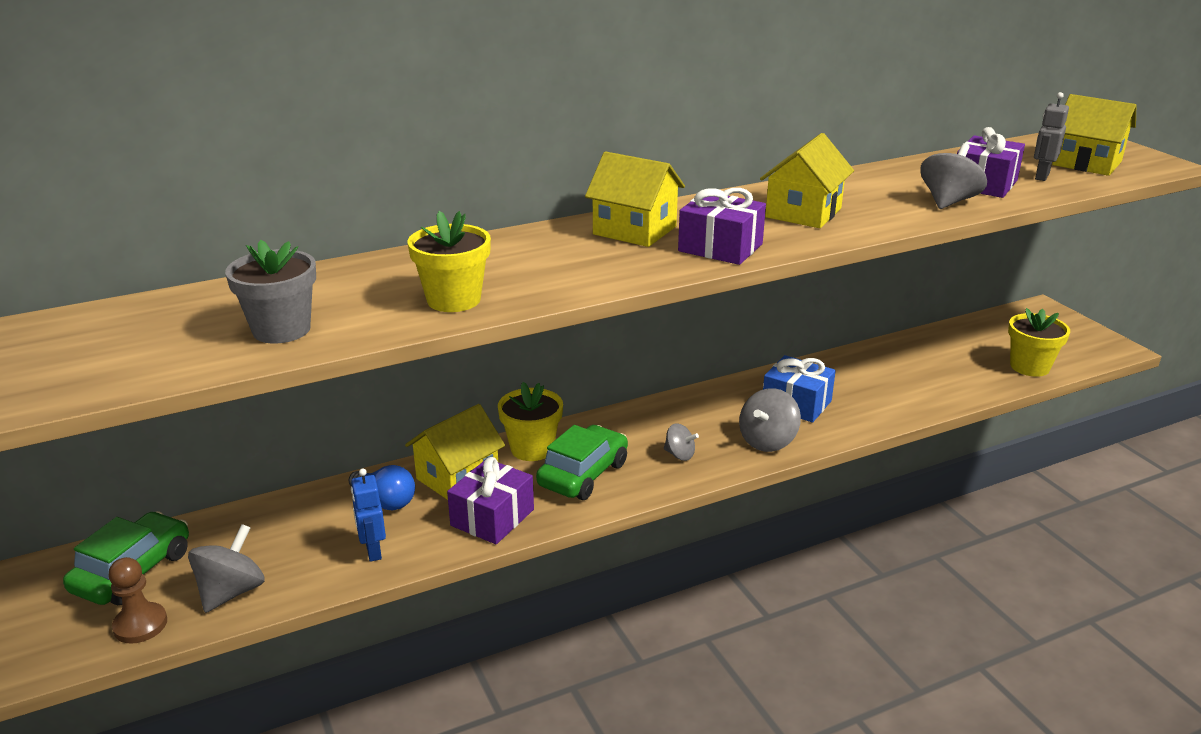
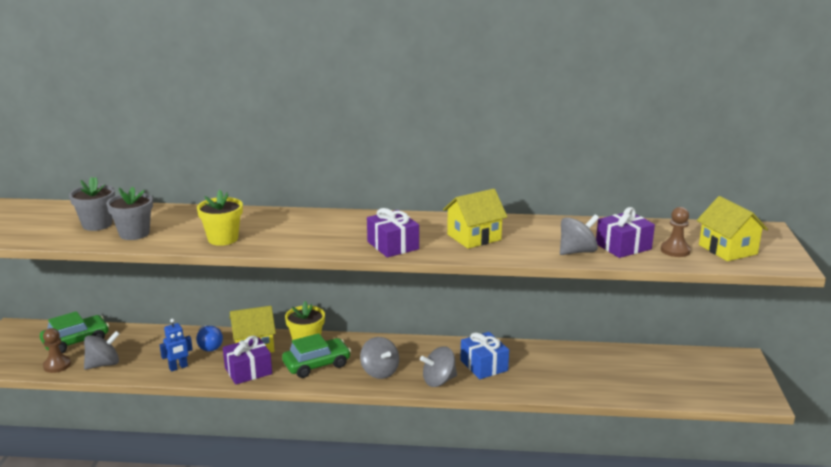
camera: 30 degrees right, 5 degrees down
(184, 333) = (97, 224): none -> grey flower pot
(373, 551) = (178, 367): blue robot -> blue robot turned 135 degrees counterclockwise
(634, 230) = (363, 224): yellow house -> none
(679, 455) = (379, 372): grey spinning top -> grey spinning top, size x1.68
(1029, 367) = (675, 392): yellow flower pot -> none
(1041, 176) = (675, 250): grey robot -> brown pawn

